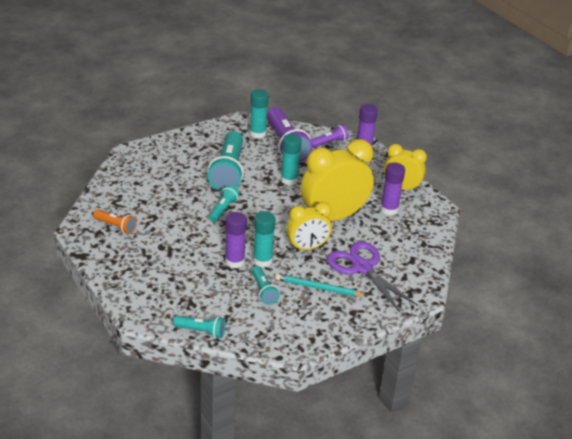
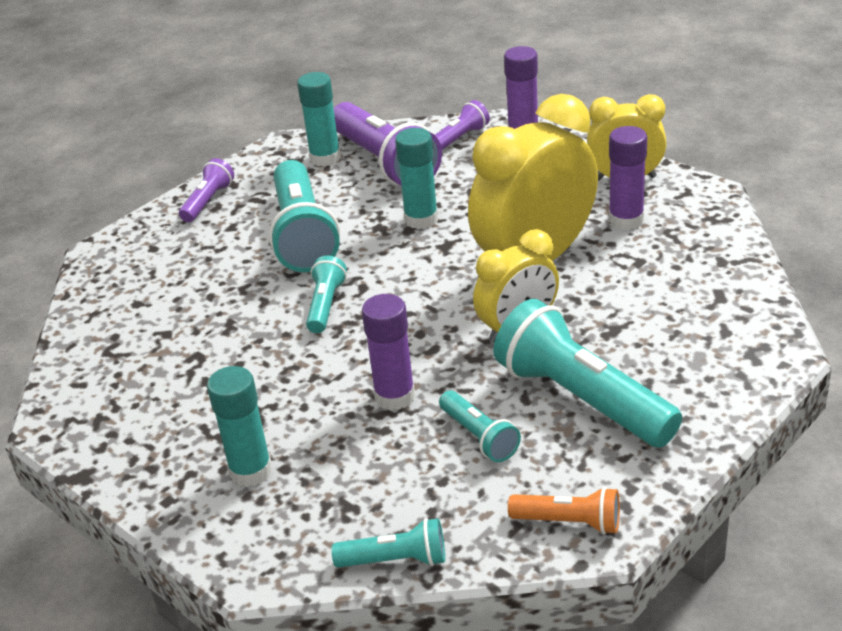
camera: 10 degrees left, 0 degrees up
(116, 226) = (129, 397): orange flashlight -> orange flashlight (569, 522)
(190, 140) = (208, 201): none -> purple flashlight
(262, 261) = (447, 378): turquoise glue stick -> turquoise glue stick (251, 471)
(318, 288) = (581, 399): turquoise pencil -> turquoise flashlight
(362, 268) = (639, 336): purple scissors -> none

